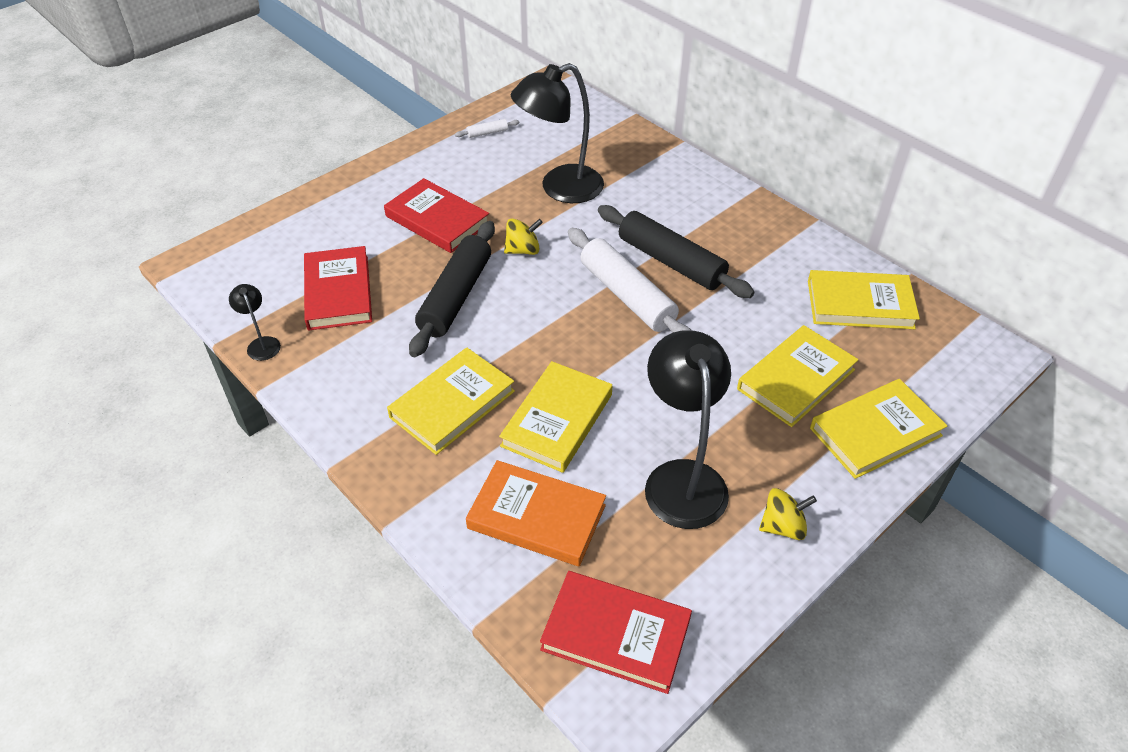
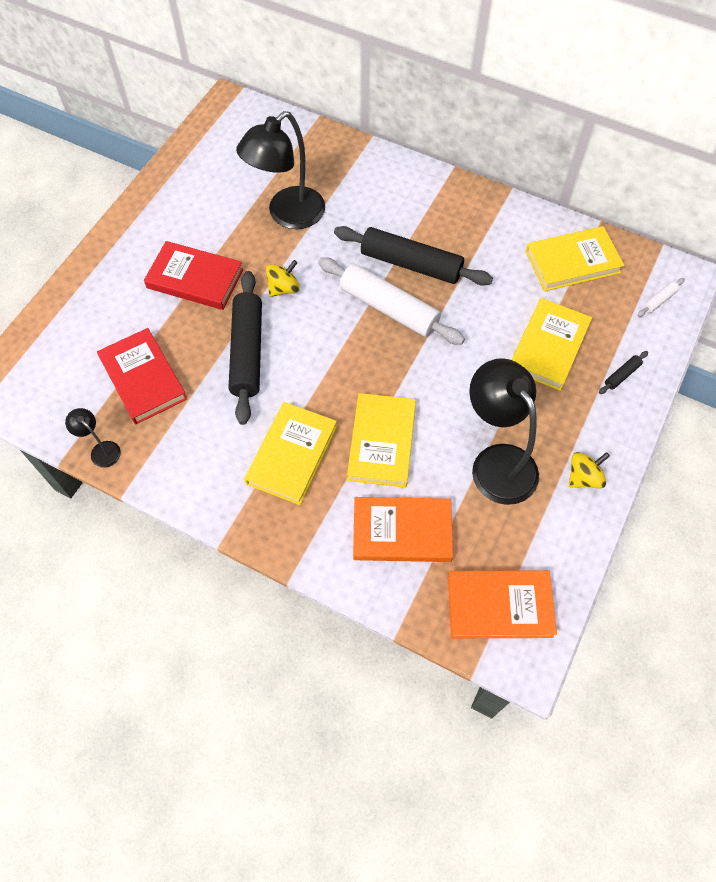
camera: 20 degrees left, 15 degrees up
(487, 133) = (197, 172): white rolling pin -> white rolling pin (659, 300)
(616, 634) = (499, 606): red book -> orange book
(875, 432) = (622, 375): yellow book -> black rolling pin

